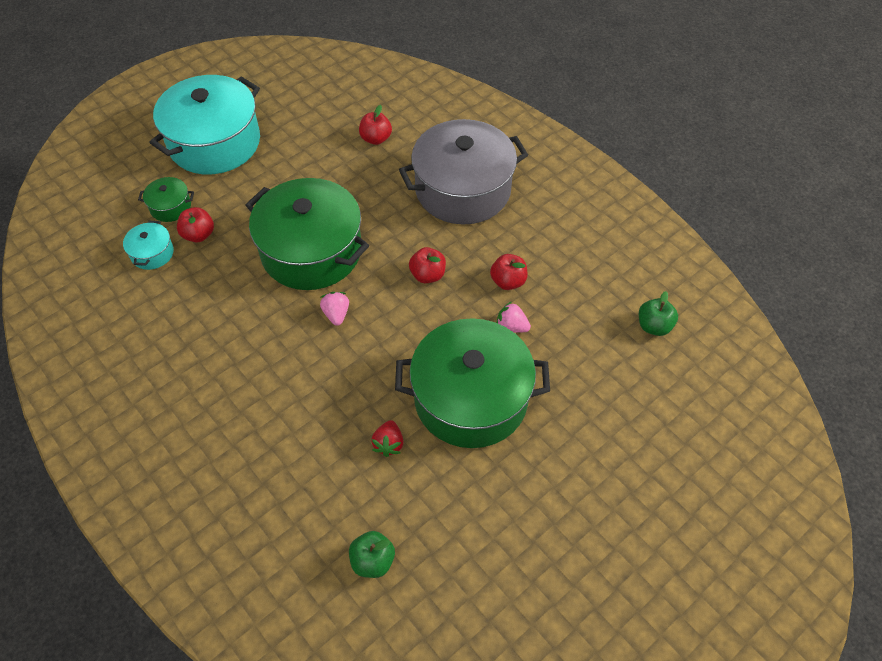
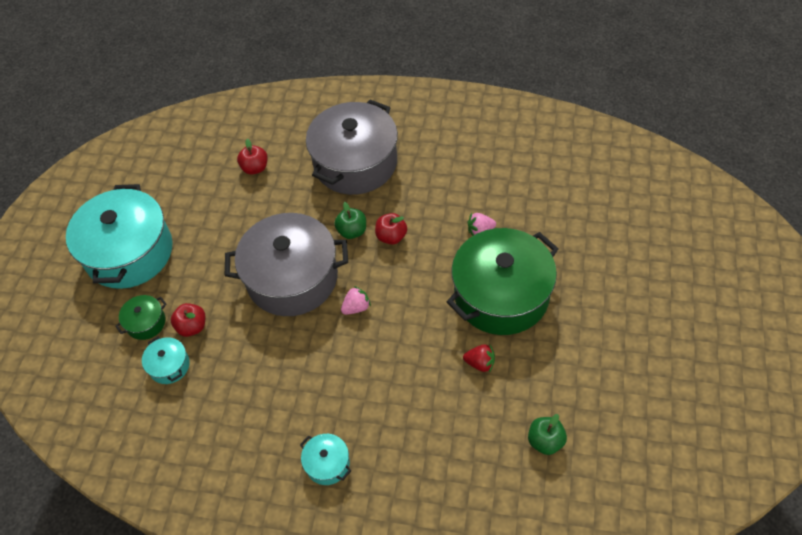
camera: 35 degrees left, 0 degrees up
(181, 426) = (327, 464): none -> turquoise pot
(311, 251) = (292, 278): green pot -> grey pot
(336, 314) = (356, 307): pink strawberry -> pink strawberry turned 105 degrees clockwise
(388, 444) = (480, 363): red strawberry -> red strawberry turned 45 degrees counterclockwise
(508, 281) = (448, 204): red apple -> none
(654, 326) = (564, 169): green apple -> green apple (352, 231)

